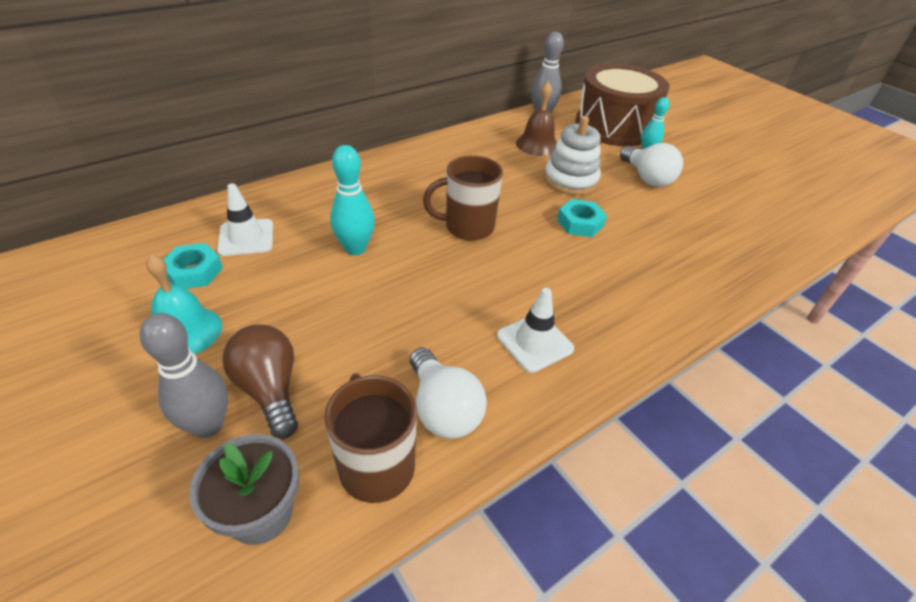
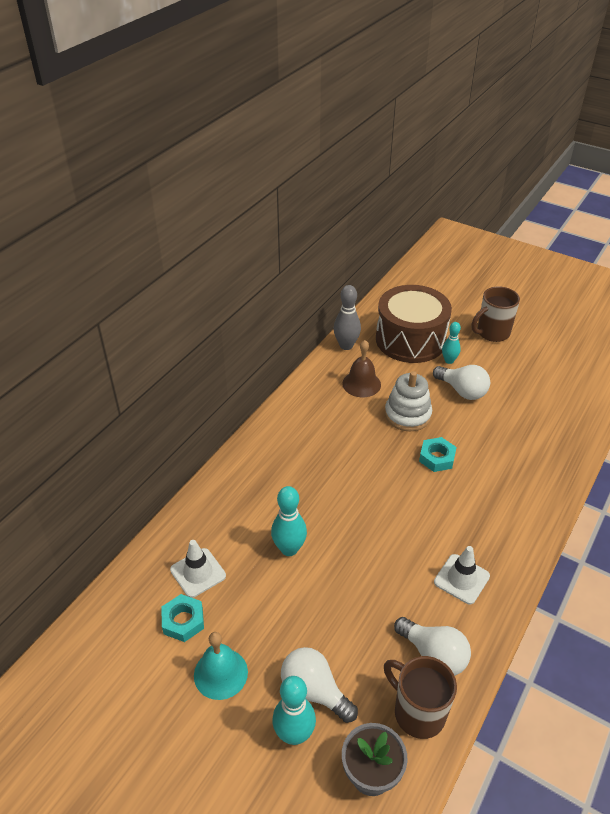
camera: 20 degrees left, 0 degrees up
(208, 425) = (294, 734): grey bowling pin -> turquoise bowling pin
(270, 389) = (314, 691): brown light bulb -> white light bulb
(467, 227) = (358, 494): brown mug -> brown mug (492, 333)

